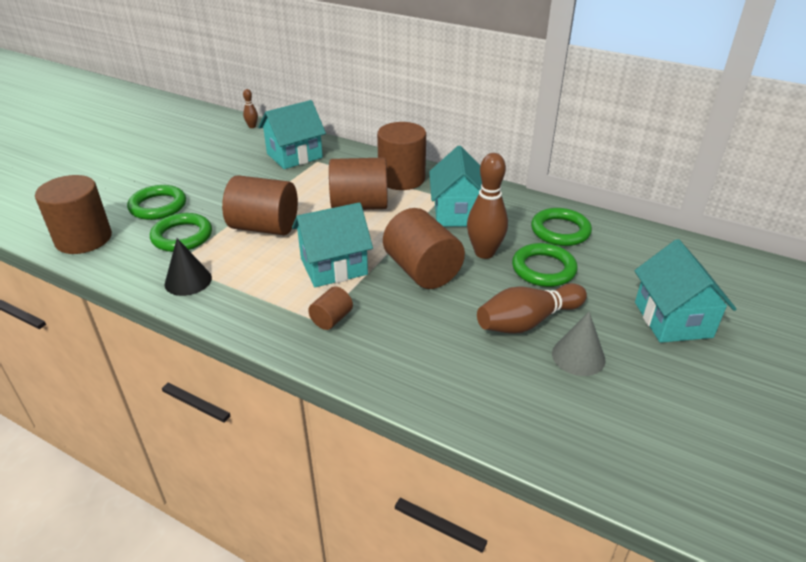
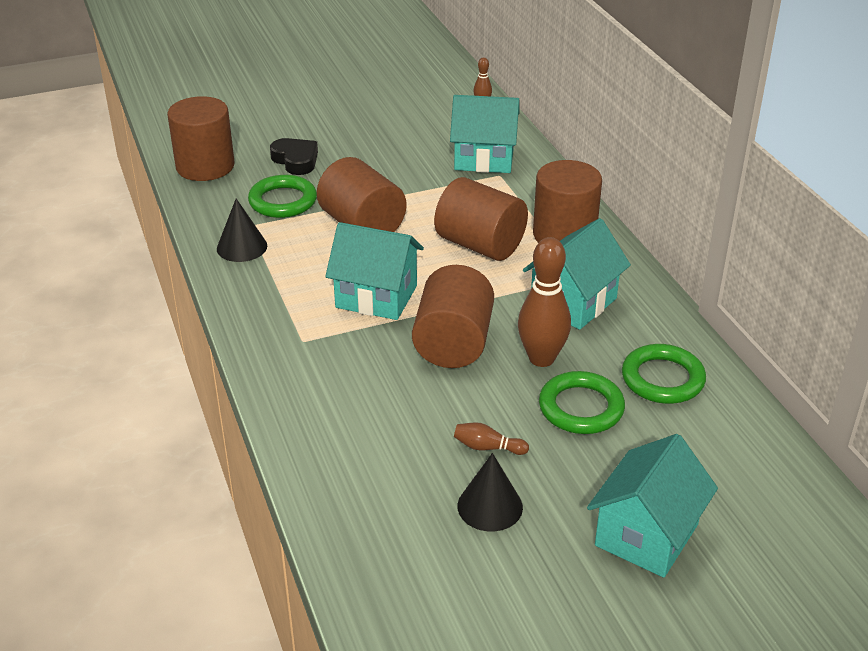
camera: 40 degrees right, 0 degrees up
(158, 206) = (296, 160): green ring -> black heart
(331, 319) = (314, 344): brown cylinder -> none
(527, 321) = (487, 447): brown bowling pin -> brown bowling pin, size x0.48
(578, 356) = (490, 506): grey cone -> black cone

